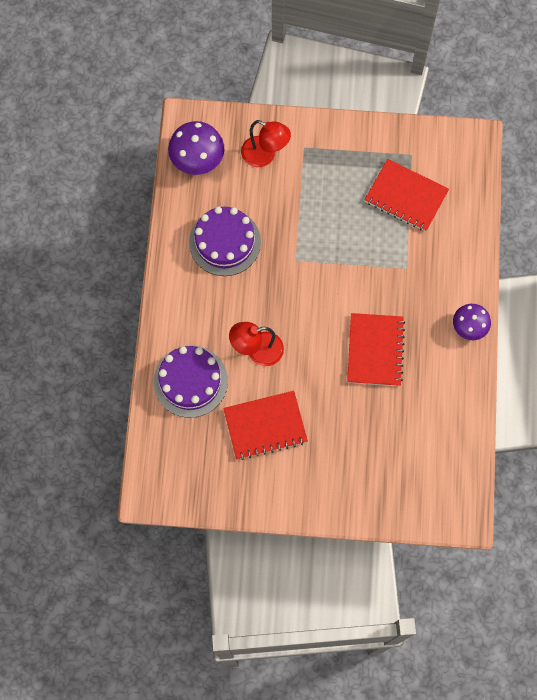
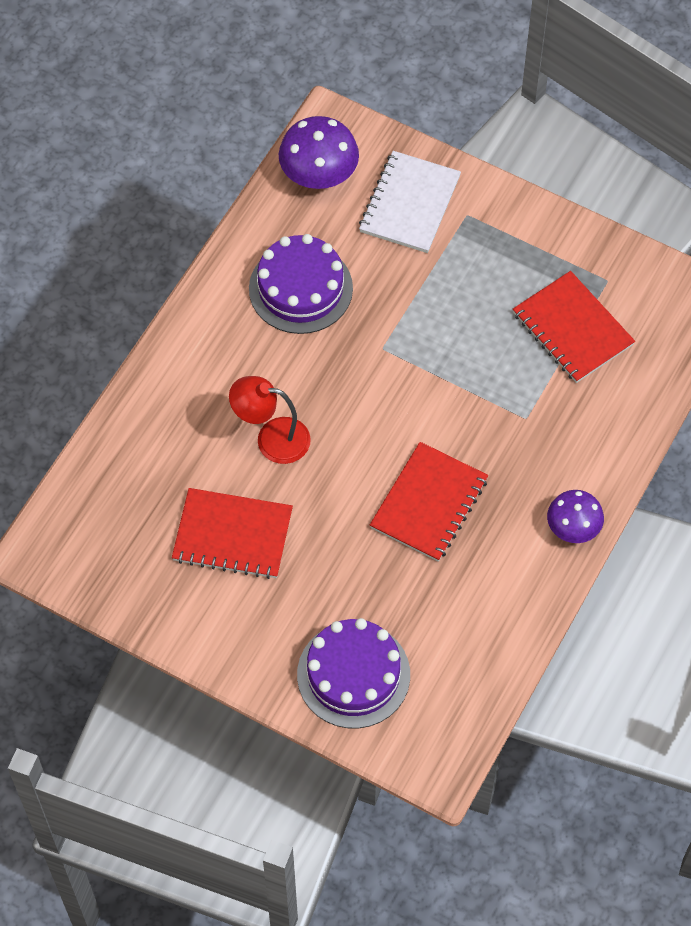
camera: 25 degrees right, 10 degrees down
(190, 381) = (165, 439): purple cake -> purple cake (353, 674)
(265, 155) = (410, 204): red lamp -> white notebook

